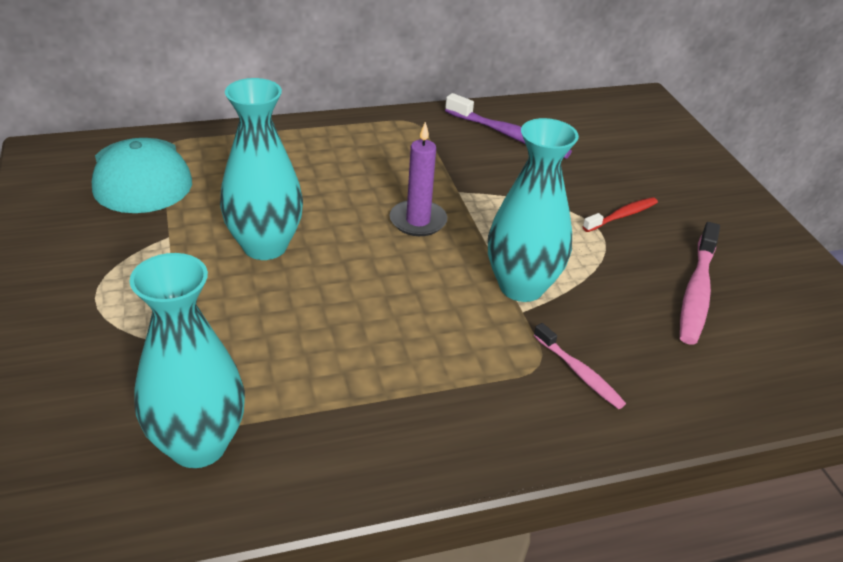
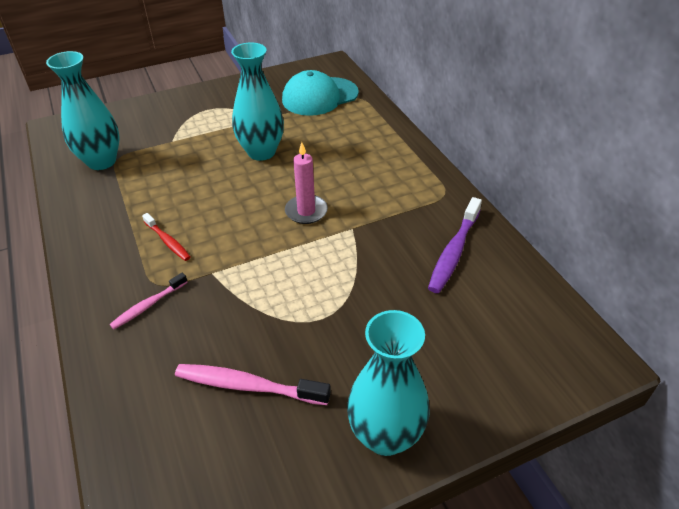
camera: 85 degrees right, 5 degrees up
(418, 221) = (306, 211): purple candle -> pink candle
(521, 287) = (238, 271): turquoise vase -> turquoise vase (385, 435)
(622, 215) = (351, 333): red toothbrush -> red toothbrush (168, 241)

